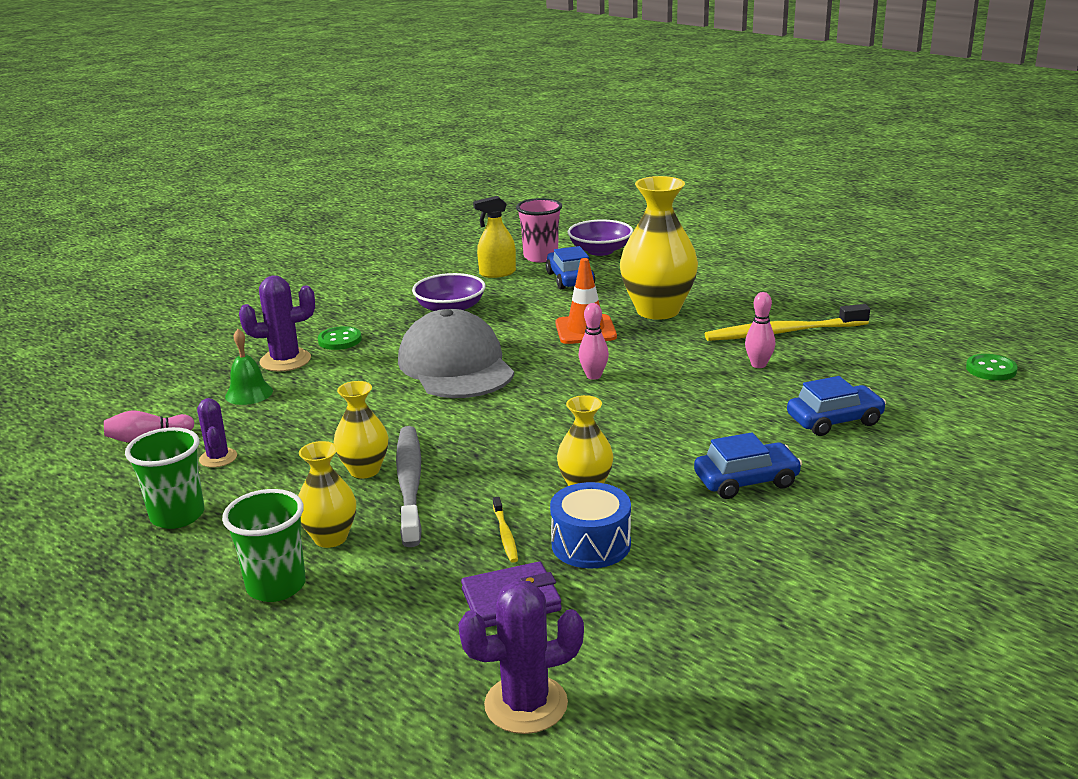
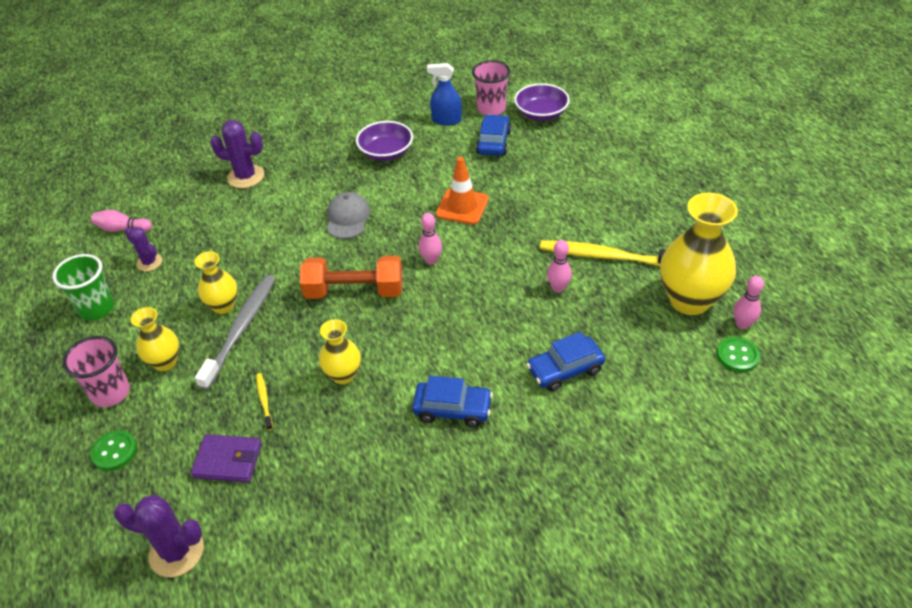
camera: 25 degrees right, 20 degrees up
(218, 458) = (149, 262): purple cactus -> purple cactus turned 60 degrees counterclockwise
(249, 393) = (204, 204): green bell -> none
(276, 586) = (111, 393): green cup -> pink cup
(340, 340) = (292, 165): green button -> green button (114, 451)
(456, 366) = (348, 218): grey cap -> grey cap, size x0.54
(497, 273) = (446, 120): yellow spray bottle -> blue spray bottle
(505, 535) = (264, 400): yellow toothbrush -> yellow toothbrush turned 150 degrees clockwise
(526, 419) = (354, 291): none -> orange dumbbell
(591, 544) = (309, 430): blue drum -> none
(658, 310) = (531, 200): yellow vase -> yellow vase (689, 300)
(834, 420) = (565, 370): blue car -> blue car turned 150 degrees clockwise
(970, 348) = (742, 324): none -> pink bowling pin

